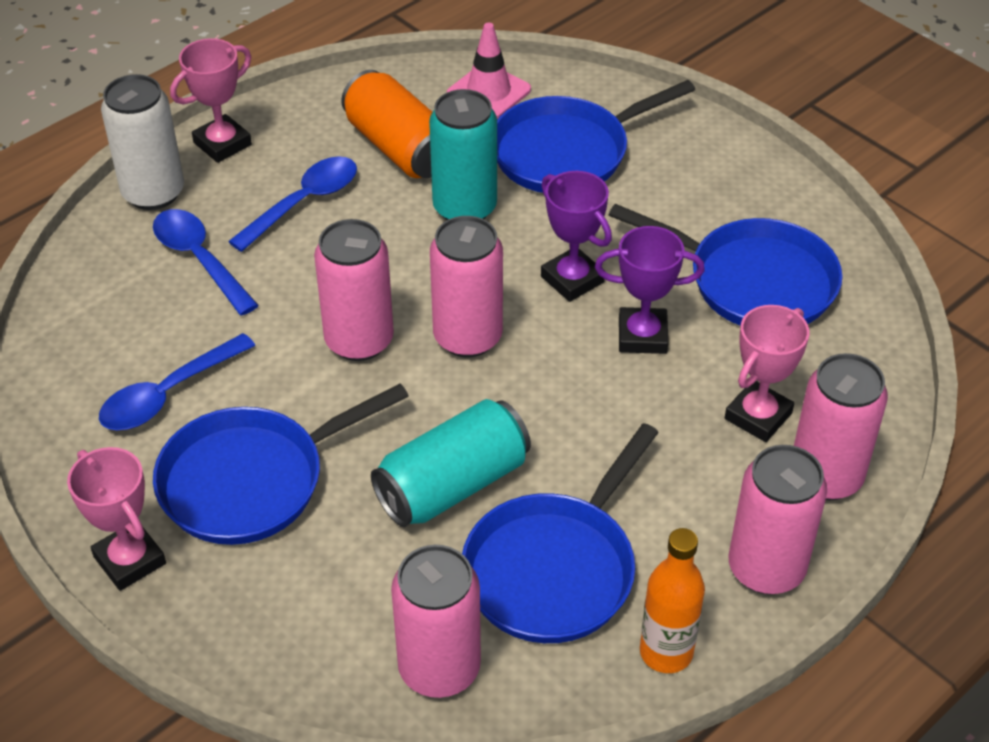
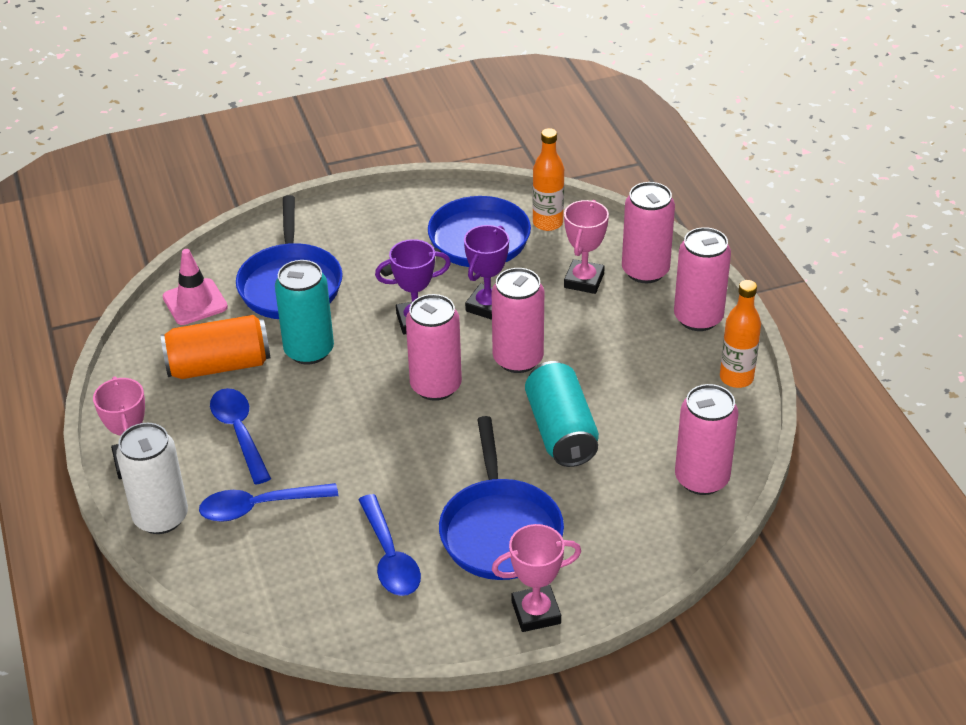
camera: 65 degrees left, 5 degrees down
(359, 340) = (403, 441): pink can -> pink can (518, 359)
(554, 569) = (653, 405): blue pan -> none
(758, 416) = (584, 280): pink trophy -> pink trophy turned 45 degrees clockwise
(849, 340) = (547, 223): none -> orange bottle

